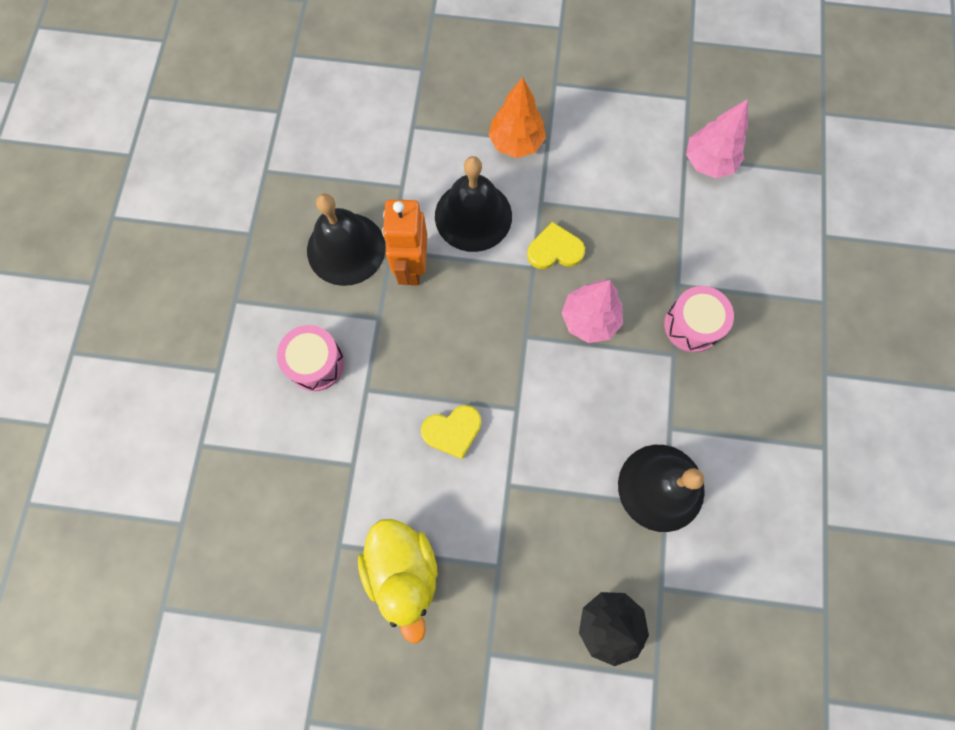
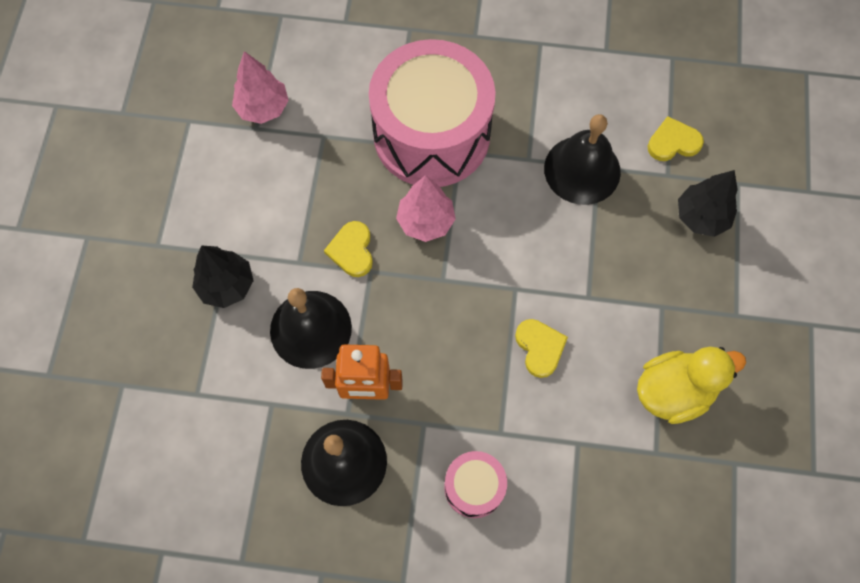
camera: 90 degrees left, 5 degrees down
(516, 142) = (226, 285): orange tree -> black tree
(692, 325) = (431, 135): pink drum -> pink drum, size x2.25
(705, 600) = (673, 142): none -> yellow heart

